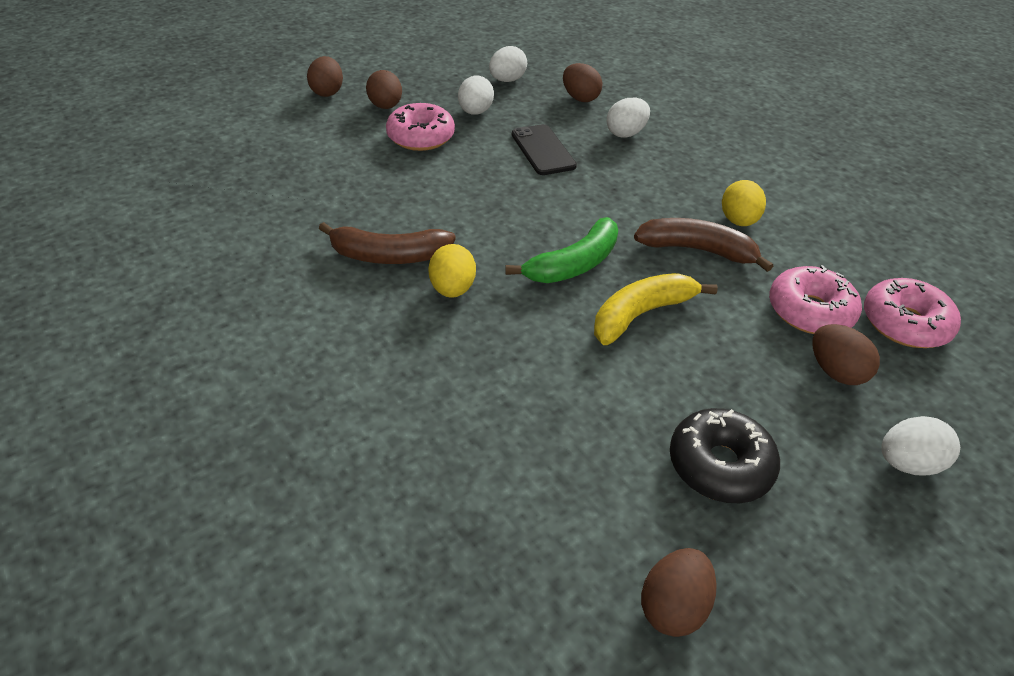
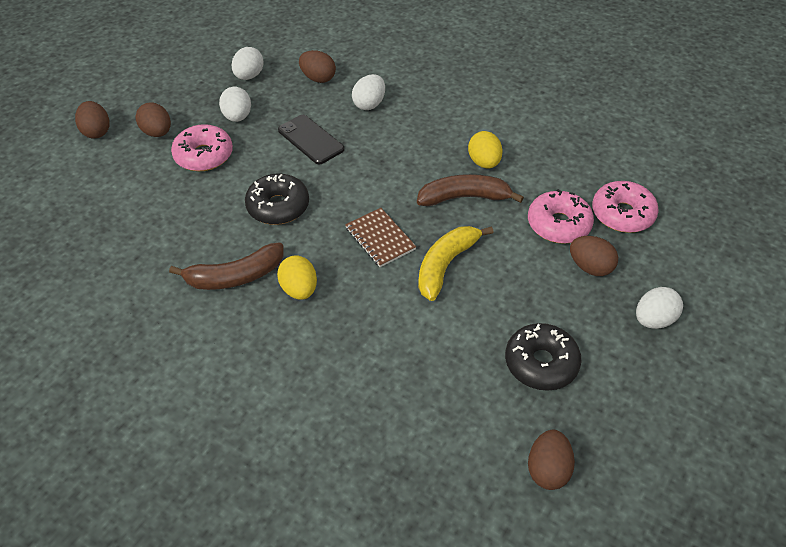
camera: 20 degrees left, 5 degrees up
(473, 202) = (278, 206): none -> black donut
(574, 264) = (380, 238): green banana -> brown notebook

